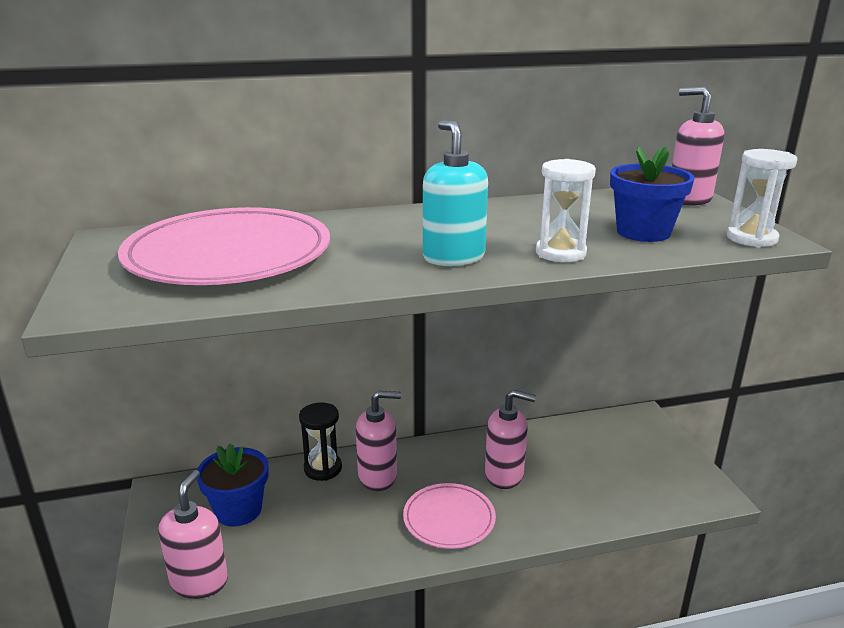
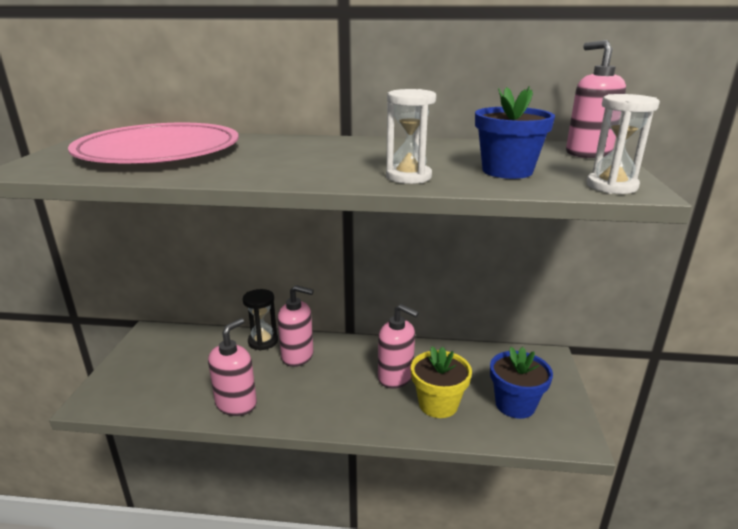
camera: 20 degrees right, 0 degrees up
(199, 581) = (128, 398): pink soap dispenser -> pink soap dispenser (236, 404)
(238, 510) = (187, 357): blue flower pot -> blue flower pot (515, 404)
(449, 519) = (329, 400): pink plate -> none
(453, 257) = (315, 170): turquoise soap dispenser -> none
(567, 494) = (438, 404): none -> yellow flower pot

